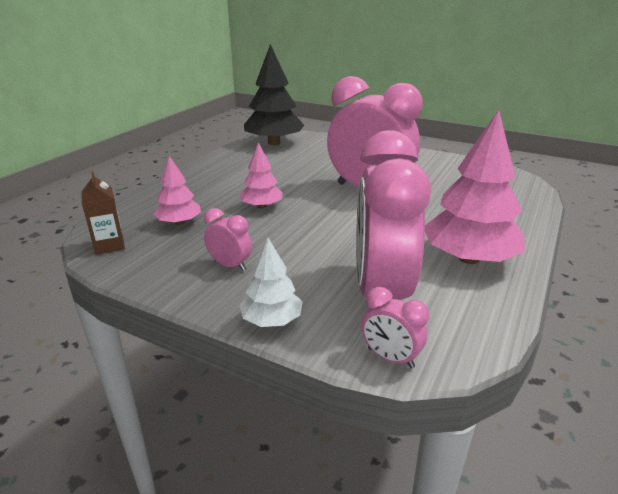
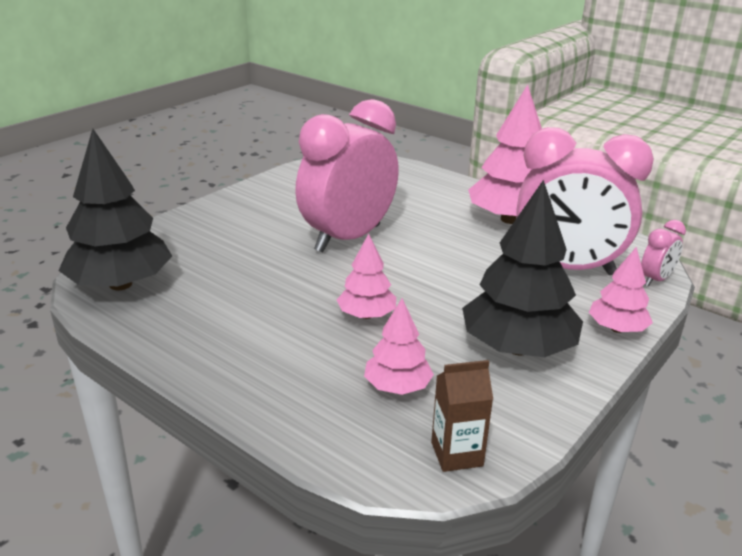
camera: 80 degrees left, 0 degrees up
(230, 265) = (517, 348): pink clock -> black tree
(272, 320) = (617, 329): white tree -> pink tree

